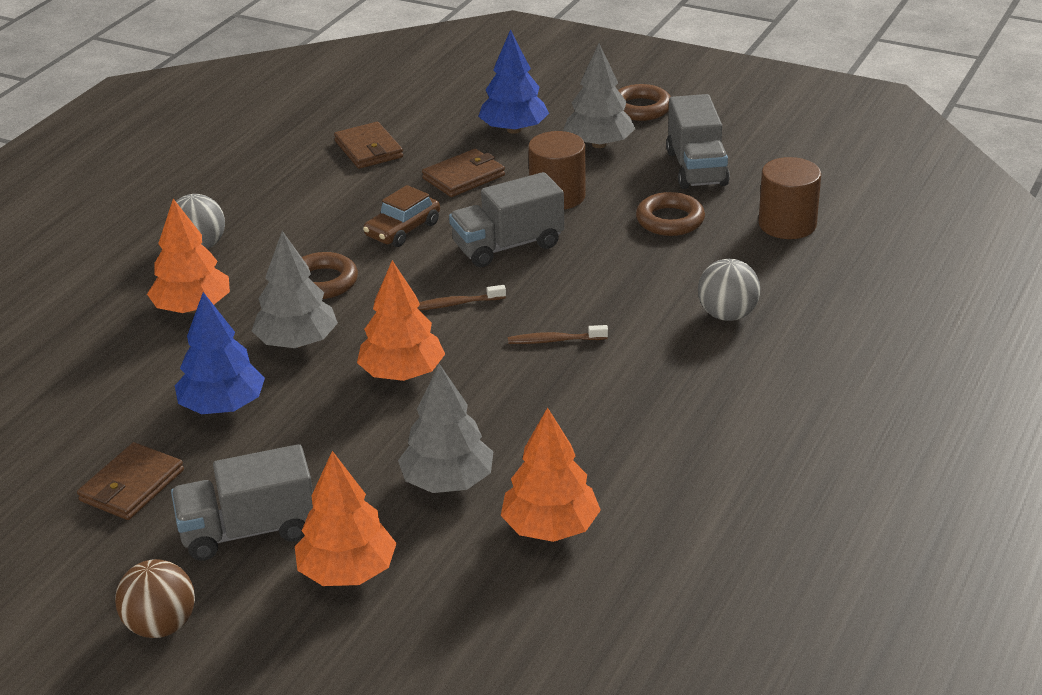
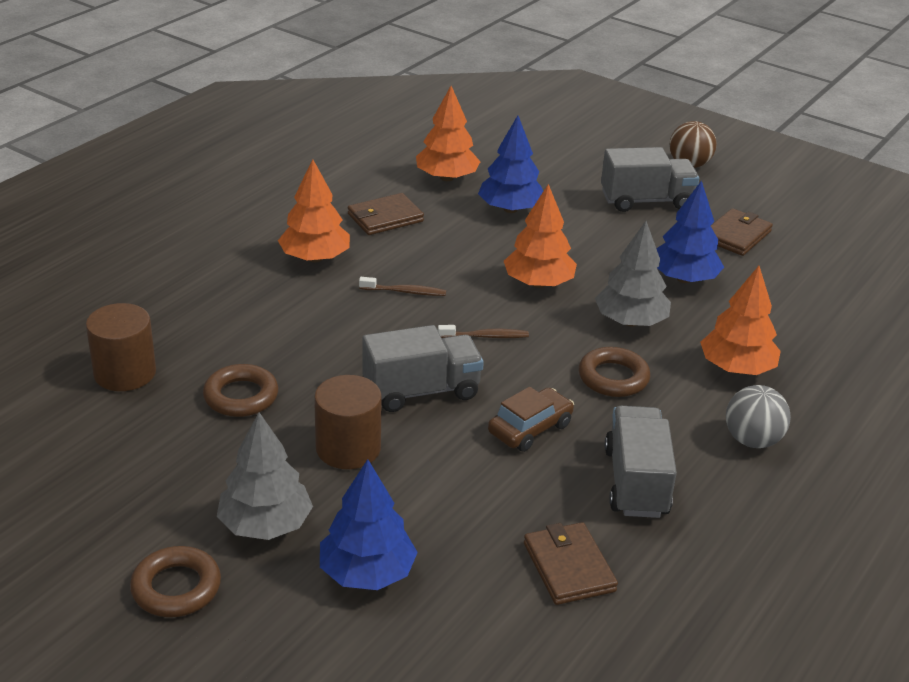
camera: 175 degrees left, 0 degrees up
(347, 572) = (579, 174): orange tree -> orange tree (315, 258)
(447, 482) = (510, 209): grey tree -> blue tree
(464, 177) = (450, 496): brown wallet -> brown wallet (385, 218)
(696, 168) = (169, 464): grey truck -> grey truck (635, 482)
(727, 315) = (247, 292): grey ball -> none

